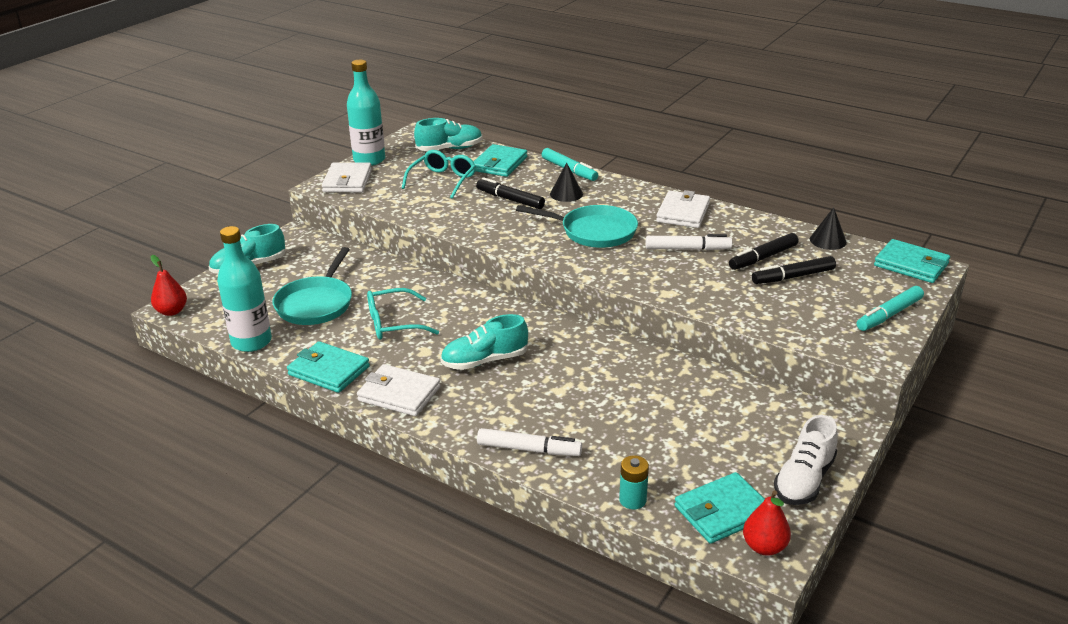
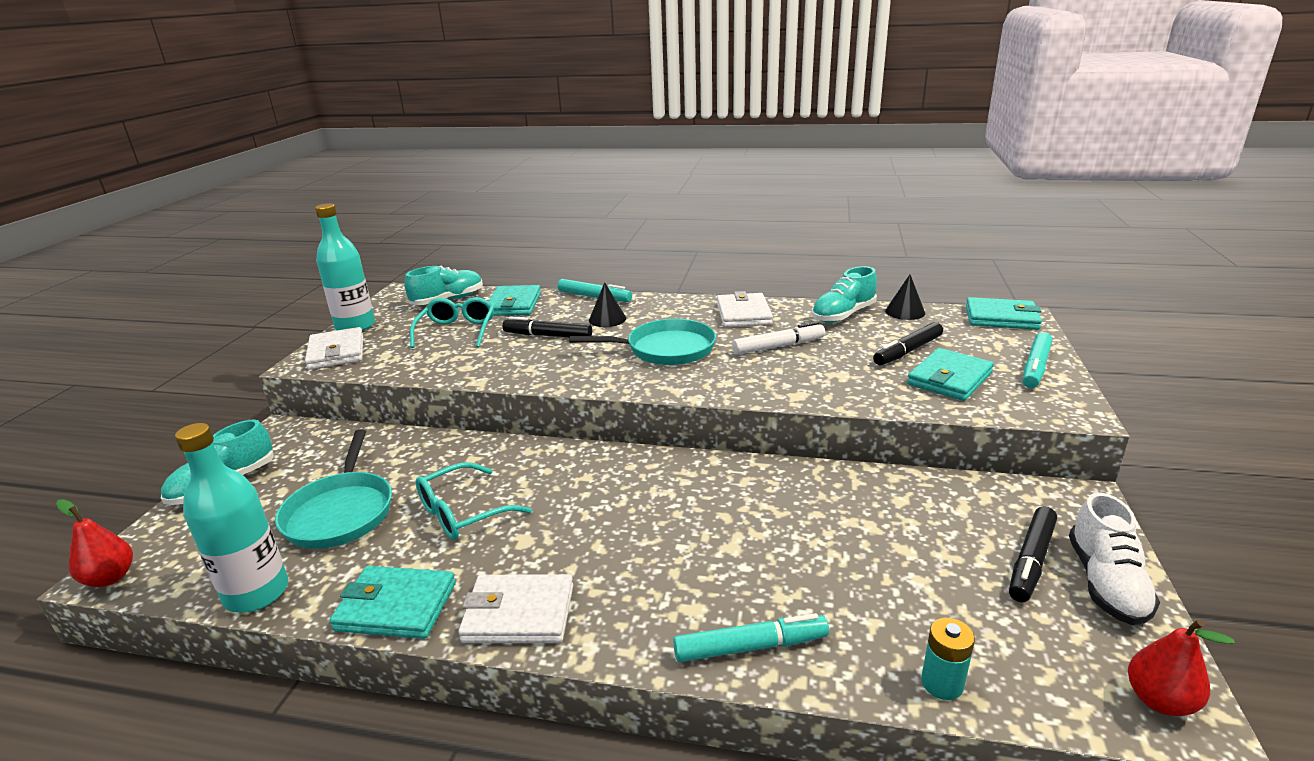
camera: 20 degrees left, 5 degrees down
(484, 361) = (611, 532): turquoise shoe -> turquoise shoe (843, 315)
(529, 449) = (750, 647): white marker -> turquoise marker
(722, 511) = (1062, 662): turquoise wallet -> turquoise wallet (949, 378)
(763, 258) = (861, 339): black marker -> black marker (1031, 561)

